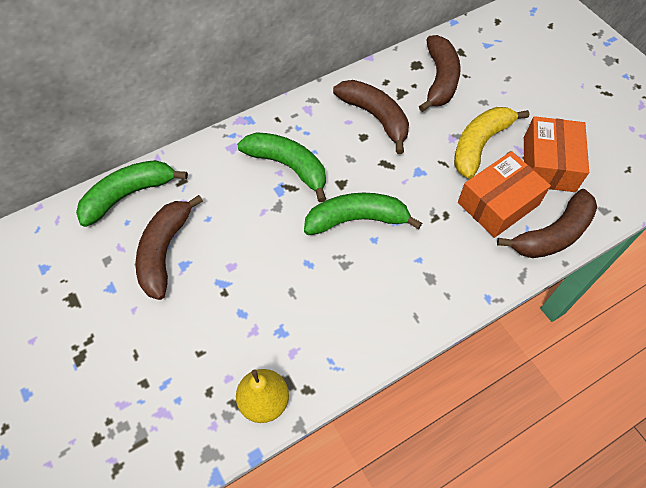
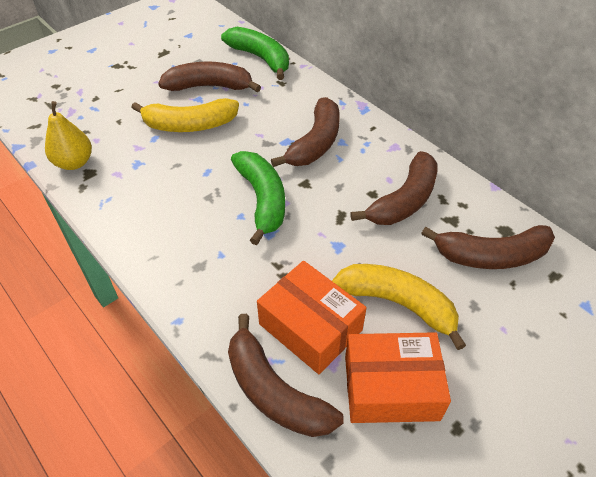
camera: 80 degrees right, 10 degrees down
(230, 276) = (189, 125): none -> yellow banana
(288, 166) = (315, 143): green banana -> brown banana

